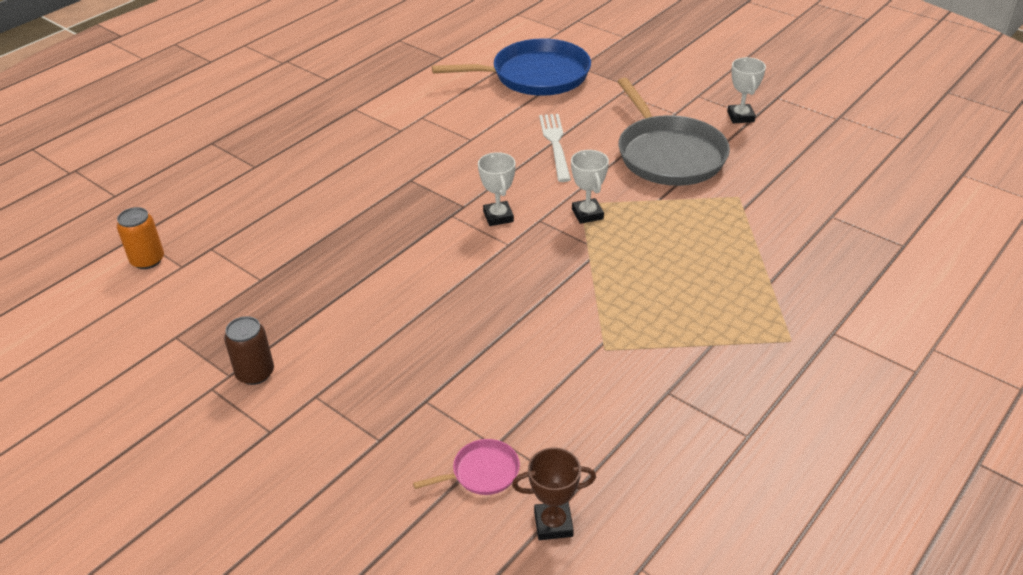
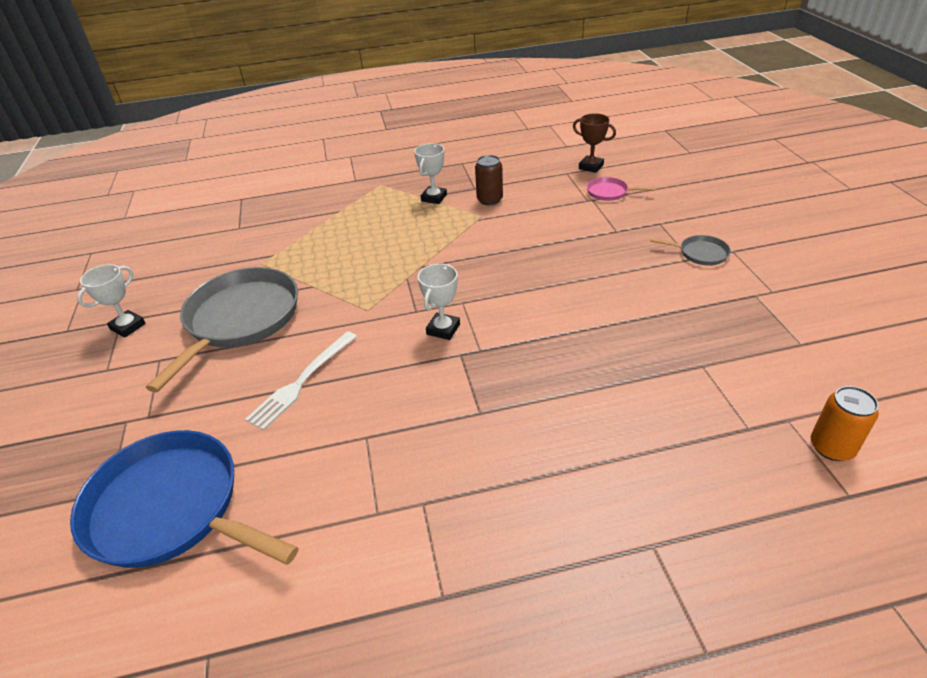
camera: 140 degrees left, 0 degrees up
(255, 373) = (733, 288): brown can -> brown can (489, 200)
(307, 409) = (700, 253): none -> grey pan
(587, 214) = (375, 299): white trophy -> white trophy (434, 198)

